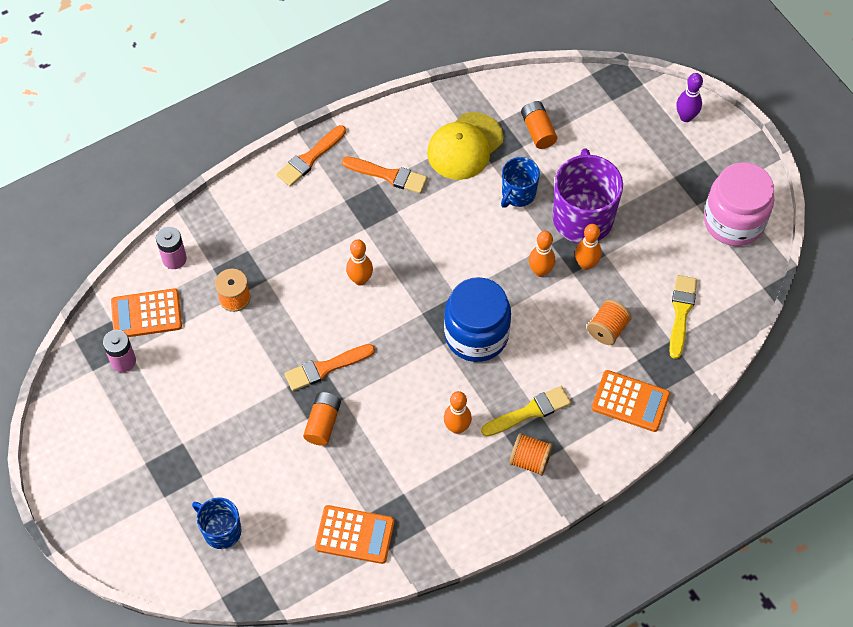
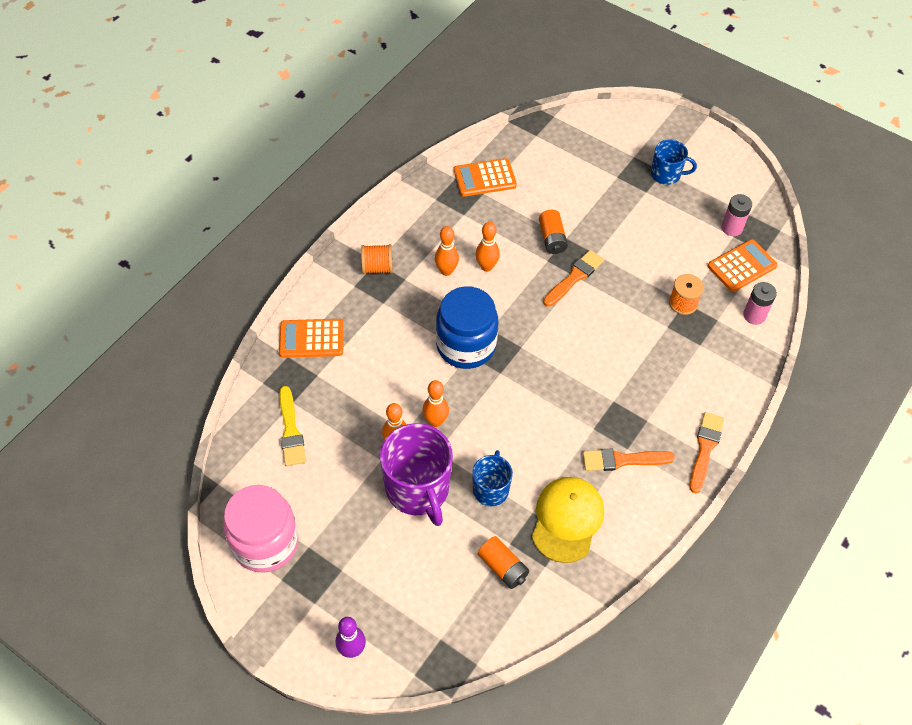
camera: 155 degrees right, 5 degrees down
(221, 530) = (580, 150): blue mug -> blue mug (666, 174)
(360, 279) = (590, 355): orange bowling pin -> orange bowling pin (486, 267)
(529, 412) = (393, 302): yellow brush -> none
(607, 329) = (353, 391): orange spool -> none

